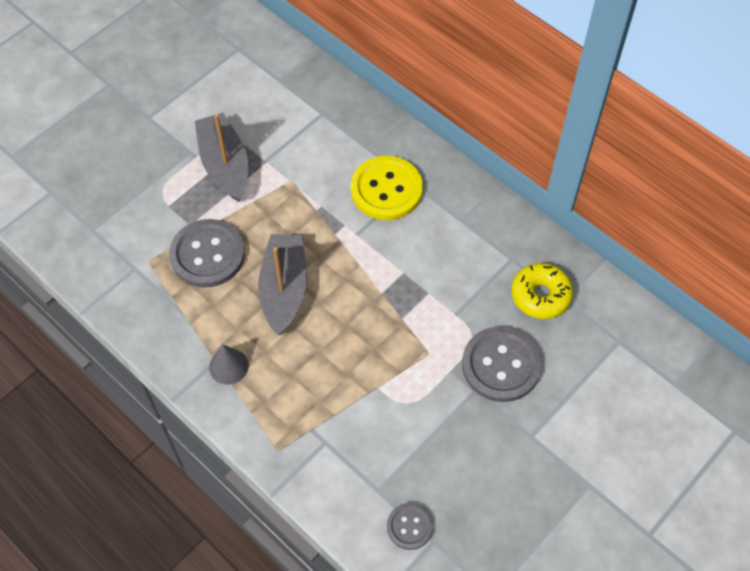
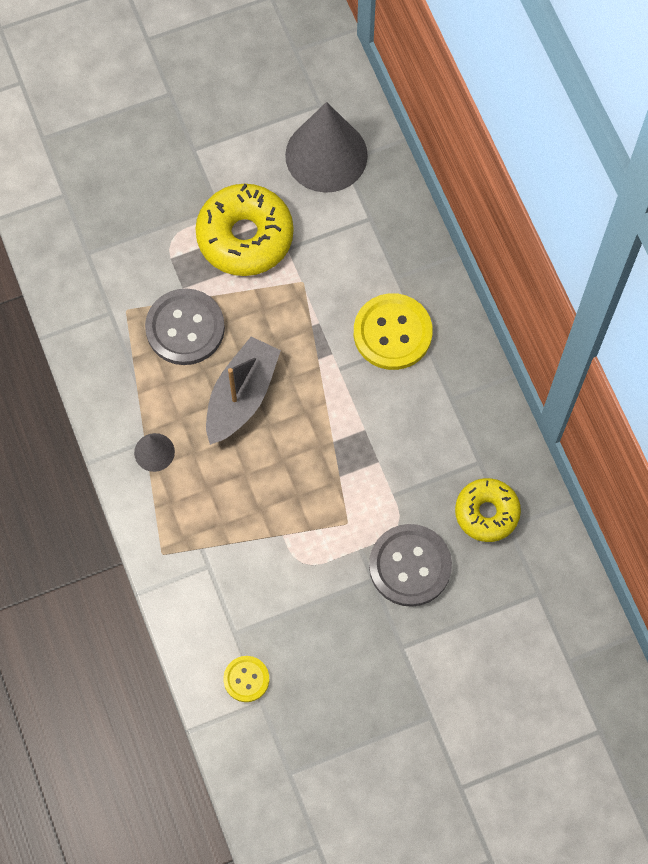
camera: 25 degrees right, 10 degrees up
(225, 165) = (245, 236): grey boat -> yellow donut
(262, 81) = (326, 155): none -> grey cone
(409, 526) = (246, 679): grey button -> yellow button

